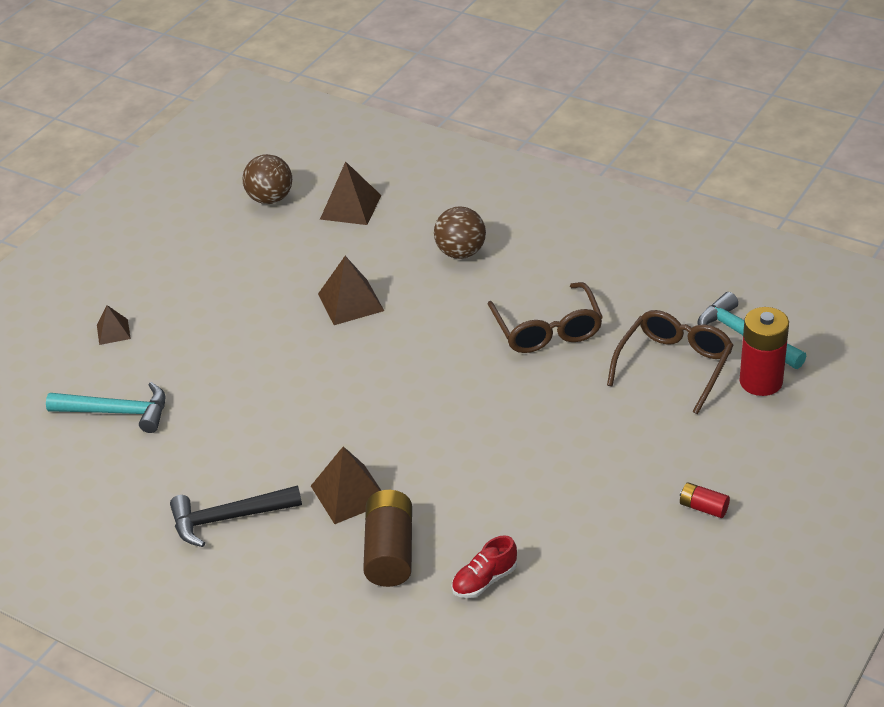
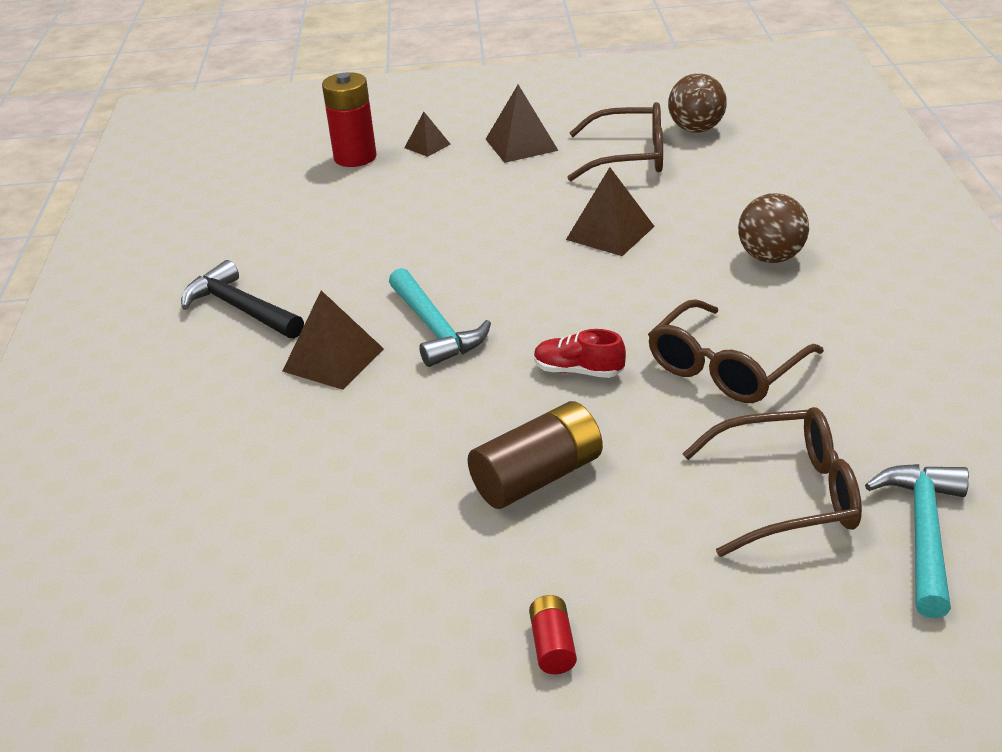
camera: 55 degrees right, 5 degrees down
(117, 412) = (328, 193): turquoise hammer -> turquoise hammer (435, 328)
(265, 246) = (629, 157): none -> brown glasses
(350, 207) = (746, 170): brown pyramid -> brown pyramid (521, 144)
(389, 552) = (268, 424): brown battery -> brown battery (537, 477)
(484, 580) = (274, 511): red shoe -> red shoe (578, 371)
(761, 381) = (854, 590): red battery -> red battery (355, 157)

